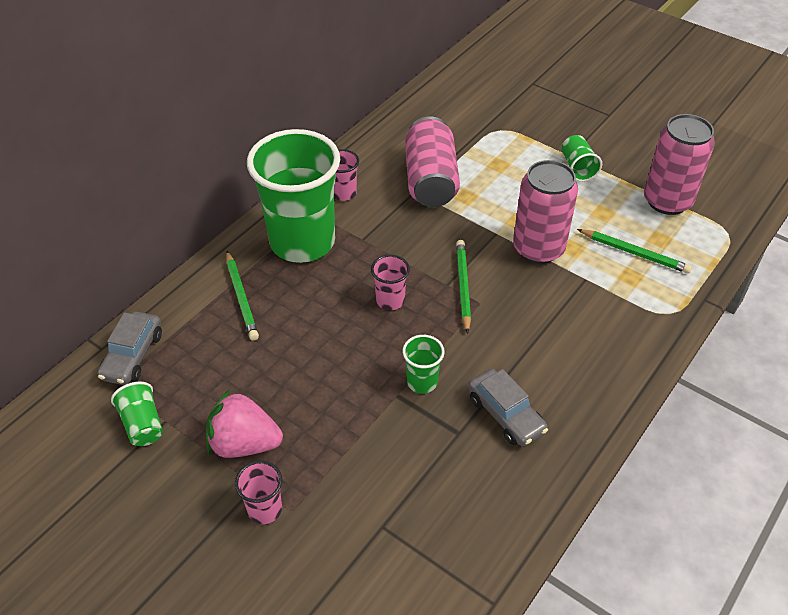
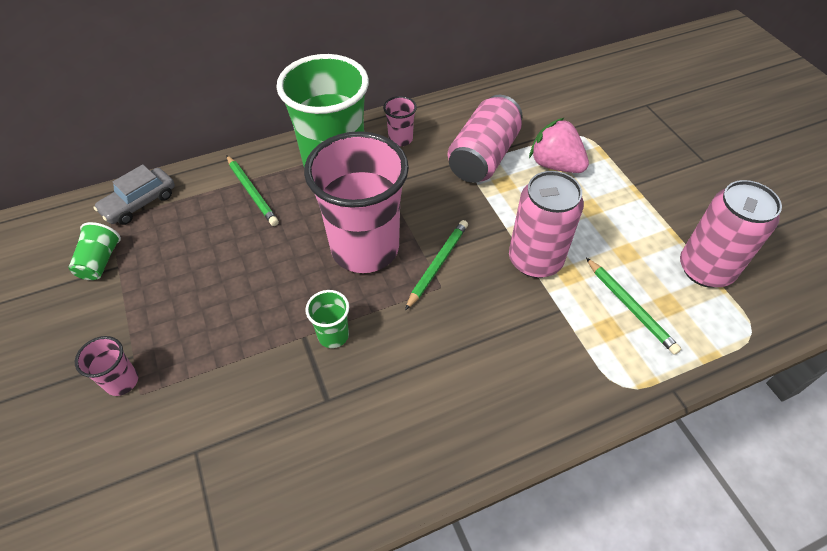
camera: 30 degrees right, 5 degrees up
(241, 298) = (252, 192): green pencil -> green pencil turned 45 degrees counterclockwise
(244, 444) = (154, 316): pink strawberry -> pink strawberry (555, 165)
(390, 301) = (365, 248): pink cup -> pink cup, size x2.41
(505, 414) = (381, 405): grey car -> none
(577, 168) = (632, 199): green cup -> none

